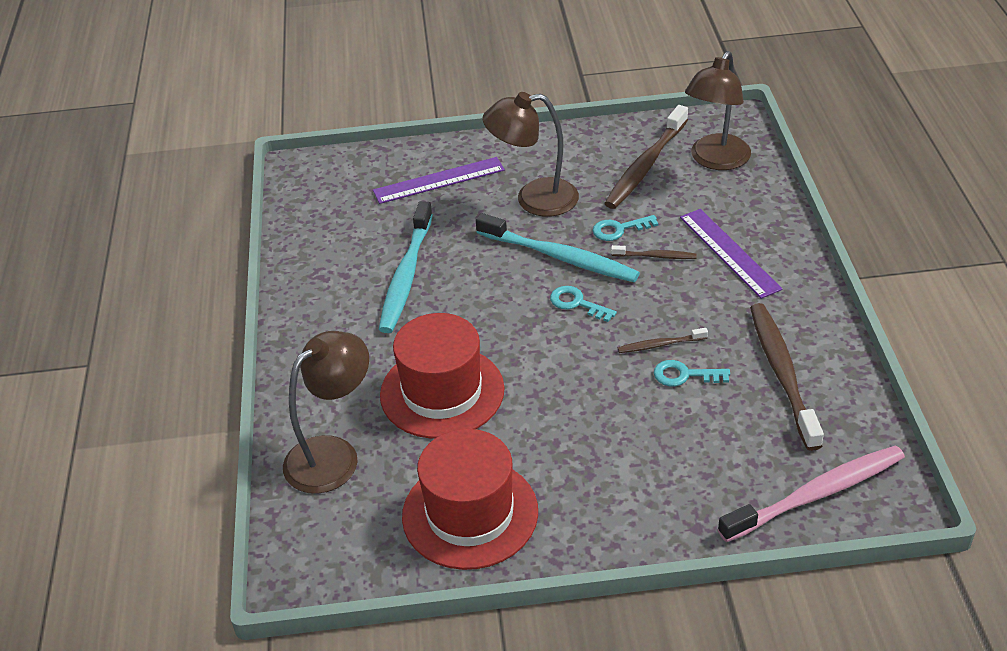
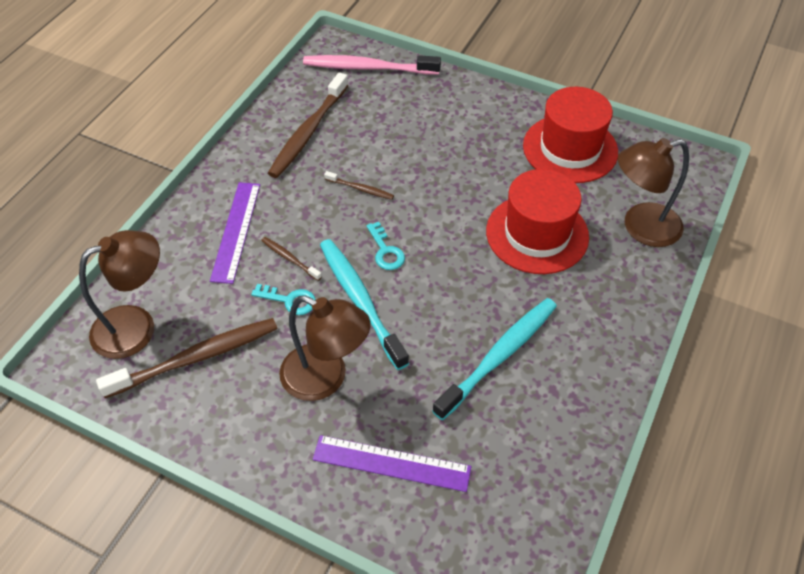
camera: 150 degrees left, 10 degrees up
(684, 375) = (367, 161): turquoise key -> none

